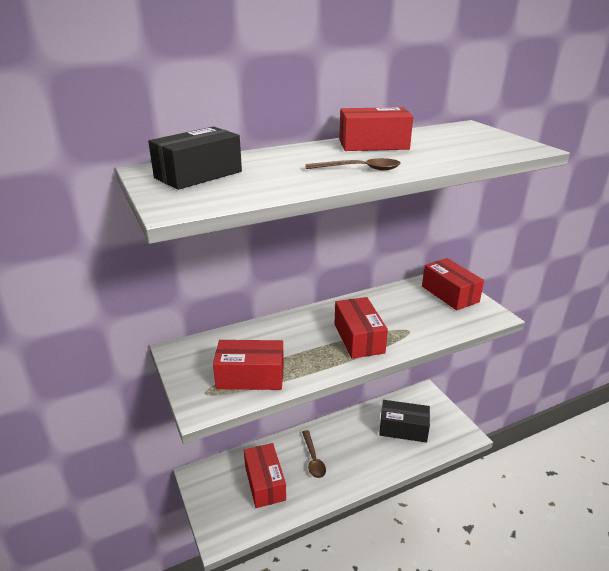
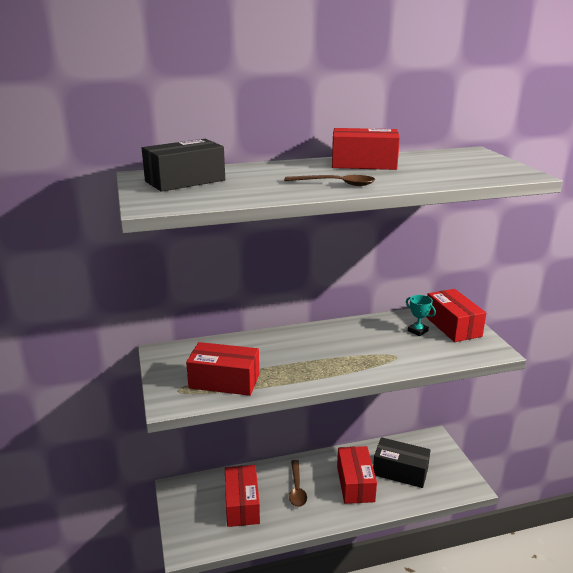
camera: 10 degrees right, 5 degrees down
(359, 338) = (342, 358): red box -> red box (355, 483)
(420, 302) = (417, 331): none -> turquoise trophy

